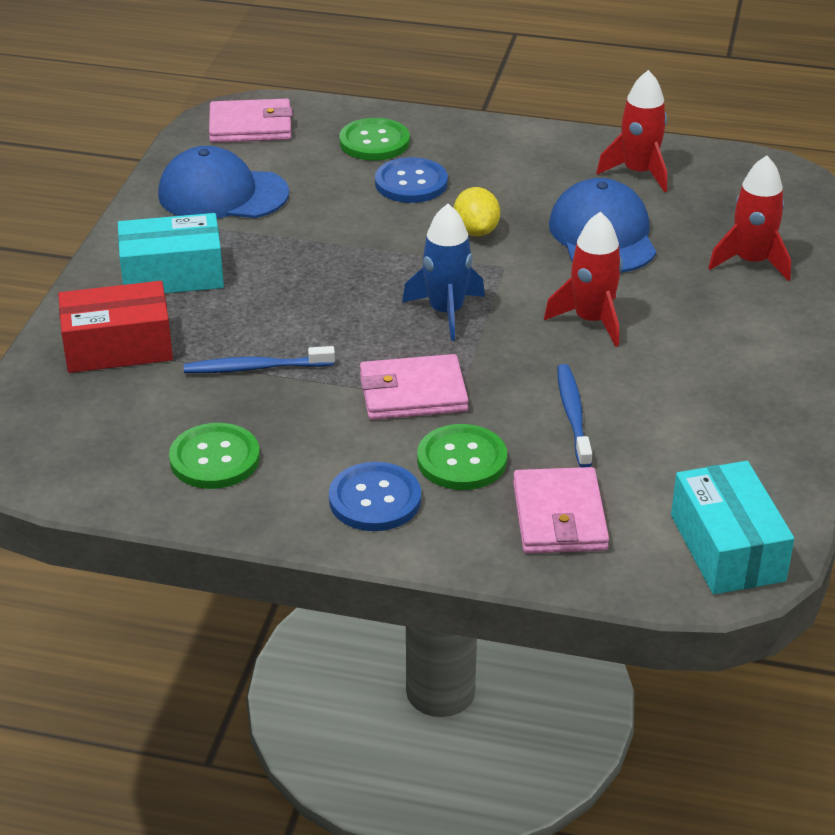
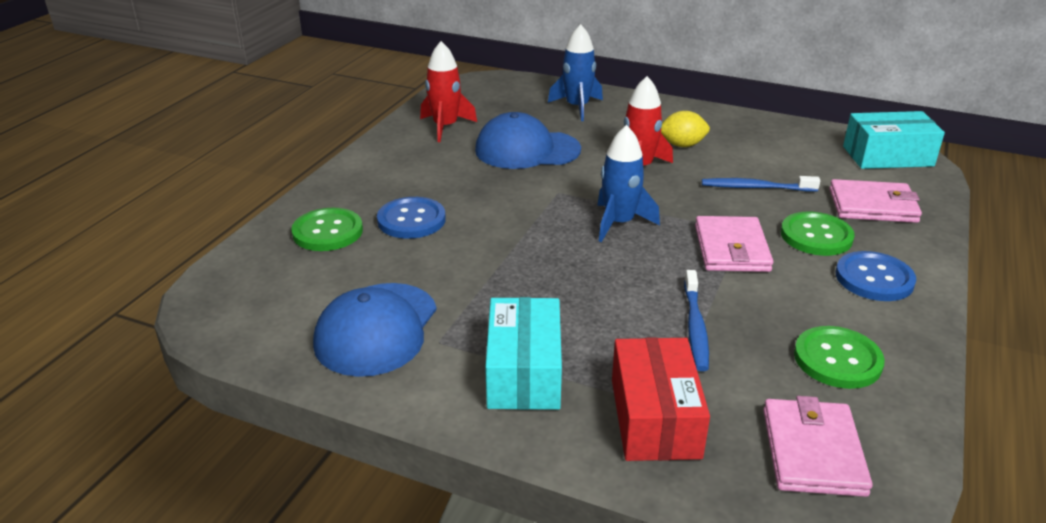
camera: 80 degrees left, 5 degrees down
(250, 126) = (245, 302): pink wallet -> pink wallet (812, 451)
(476, 231) = (502, 198): yellow lemon -> yellow lemon (682, 145)
(751, 262) = (577, 107): red rocket -> blue rocket

